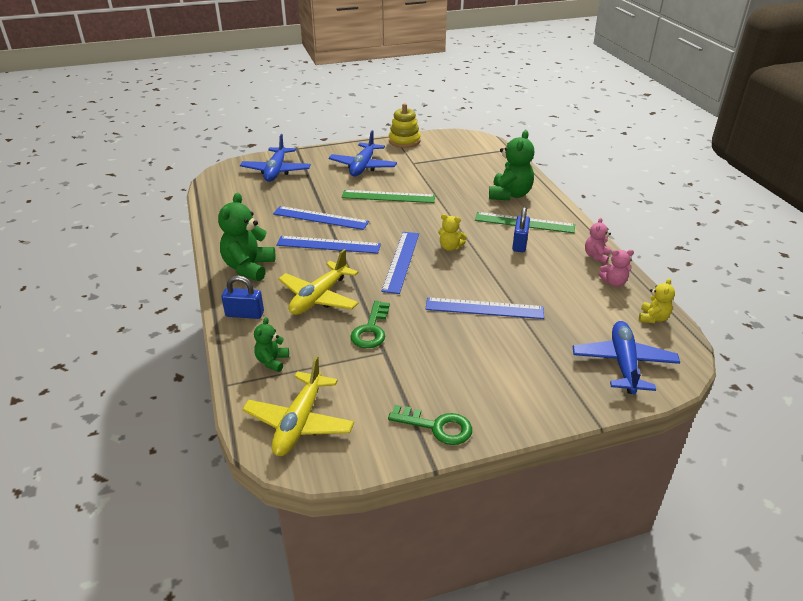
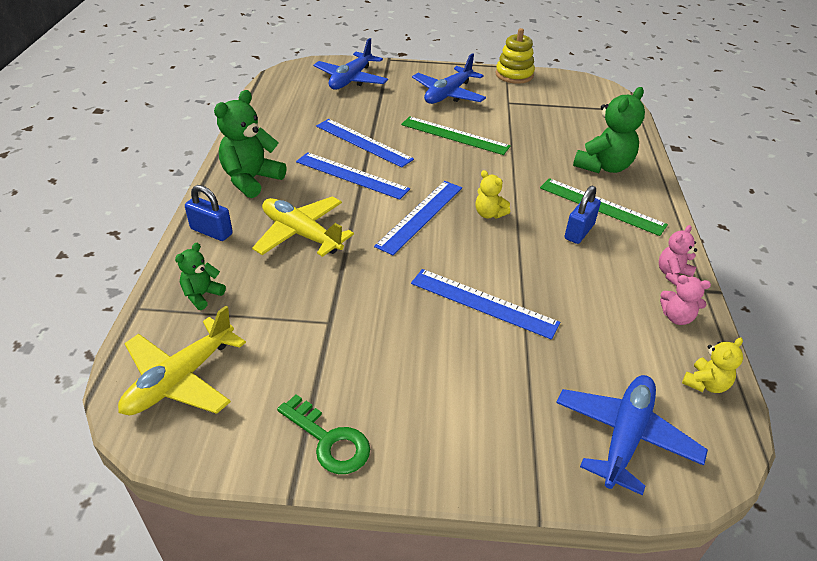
camera: 20 degrees right, 5 degrees up
(319, 297) = (301, 234): yellow plane -> yellow plane turned 75 degrees clockwise
(371, 329) = (333, 290): green key -> none

